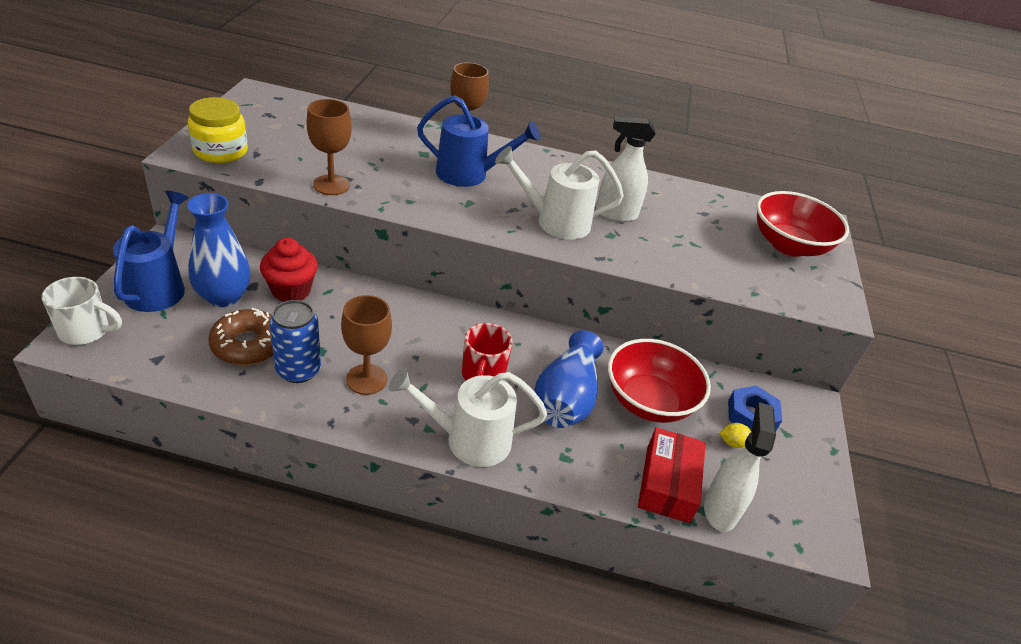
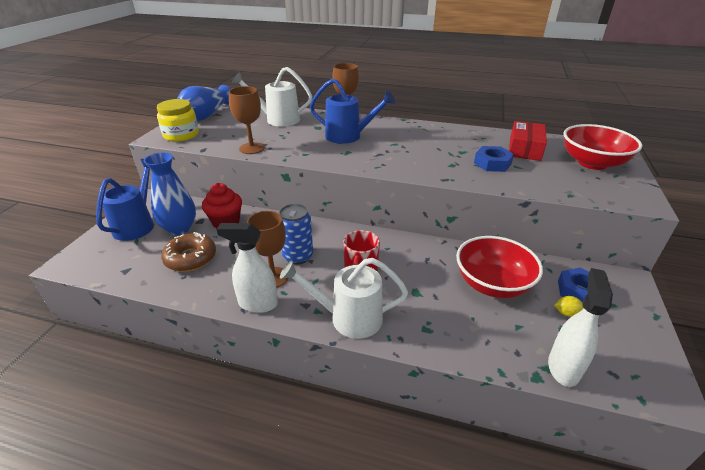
camera: 10 degrees right, 5 degrees down
(86, 331) = (82, 255): white mug -> none
(298, 370) = (224, 273): blue can -> blue can (298, 256)
(554, 222) = (409, 159): white watering can -> white watering can (277, 119)
(566, 398) = (425, 284): blue vase -> blue vase (206, 115)
(615, 214) = (455, 152): white spray bottle -> white spray bottle (257, 304)
(663, 236) = (492, 163): none -> blue nut
(668, 483) = (514, 347): red box -> red box (525, 149)

